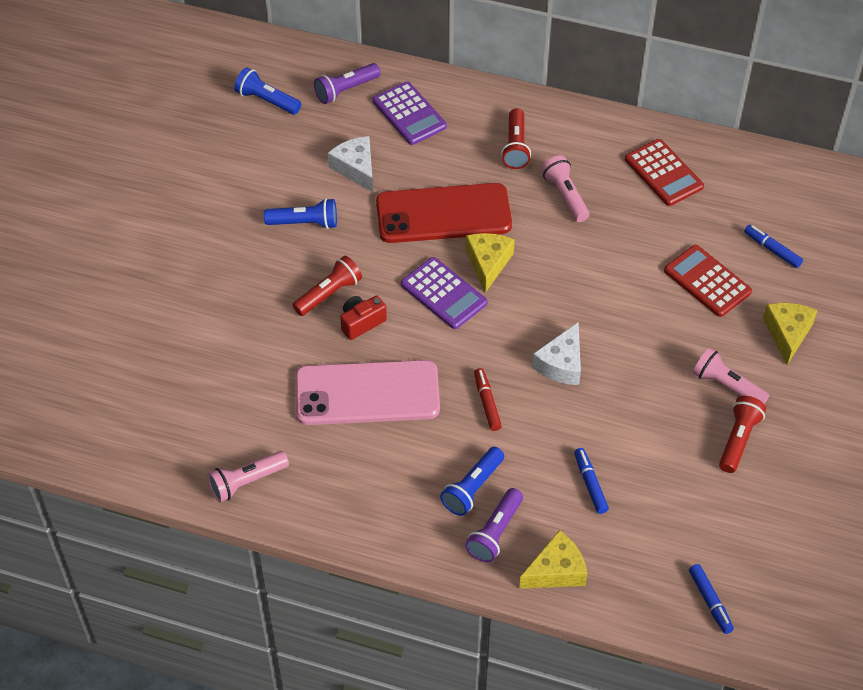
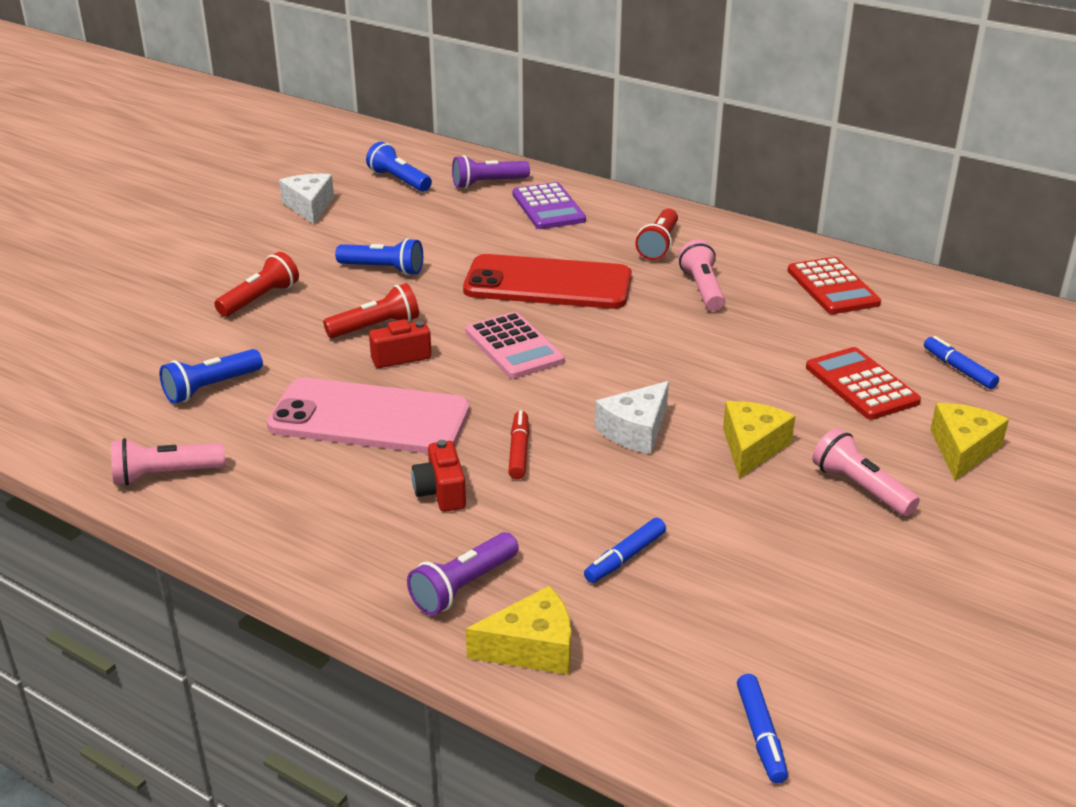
camera: 15 degrees right, 20 degrees down
(356, 168) = (466, 237): white cheese -> white cheese (309, 206)
(444, 294) = (514, 346): purple calculator -> pink calculator
(448, 454) = (441, 492): none -> red camera
(472, 488) = (456, 533): blue flashlight -> blue flashlight (211, 388)
(488, 263) = (581, 329): yellow cheese -> yellow cheese (752, 447)
(590, 484) = (625, 557): blue marker -> blue marker turned 135 degrees counterclockwise
(738, 439) = (862, 547): red flashlight -> red flashlight (260, 299)

